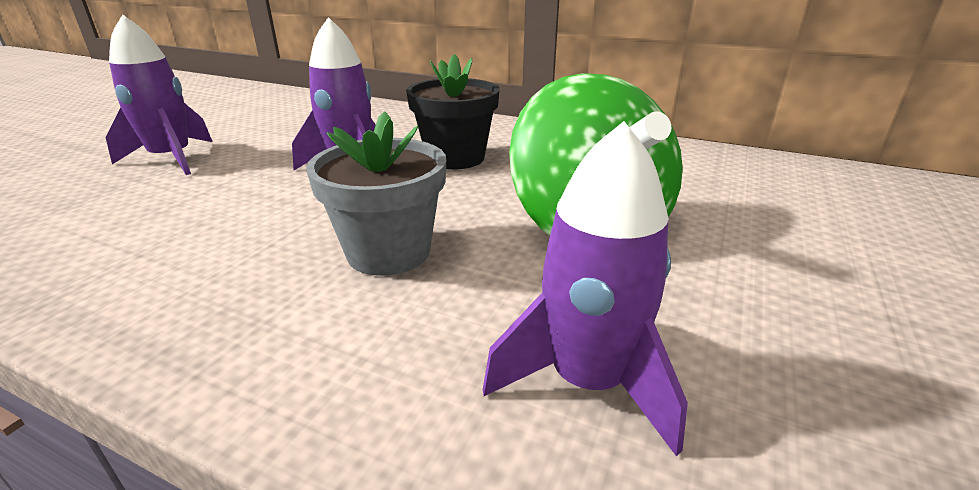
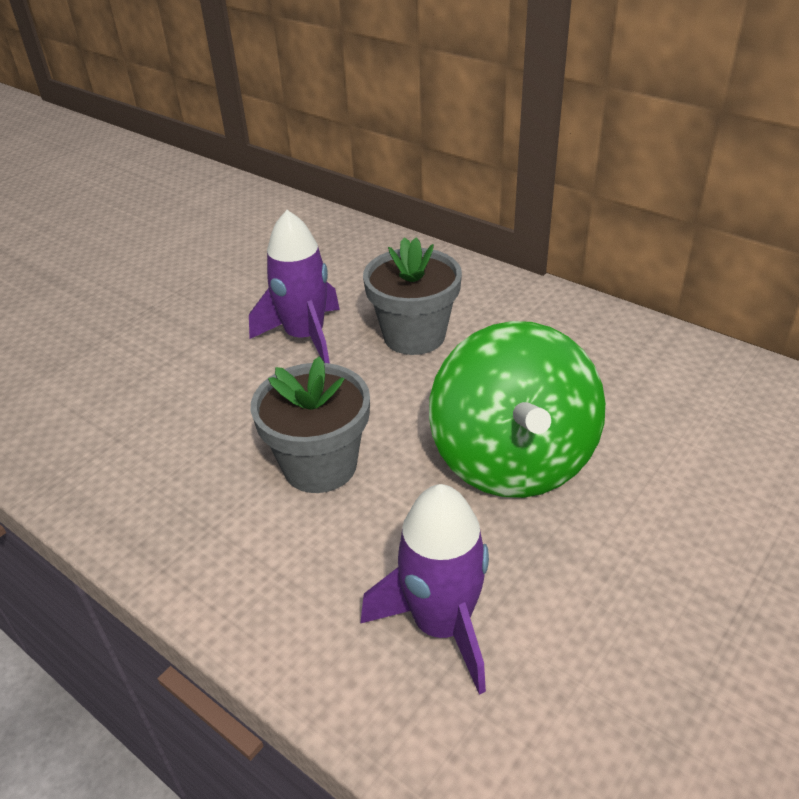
camera: 15 degrees right, 10 degrees up
(172, 159) = (137, 308): purple rocket -> none
(455, 158) = (414, 335): black flower pot -> grey flower pot

